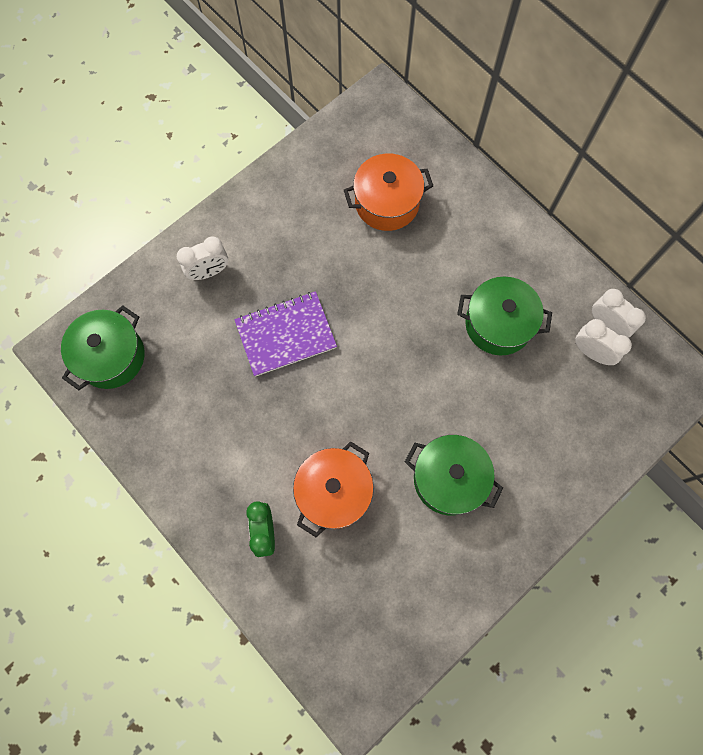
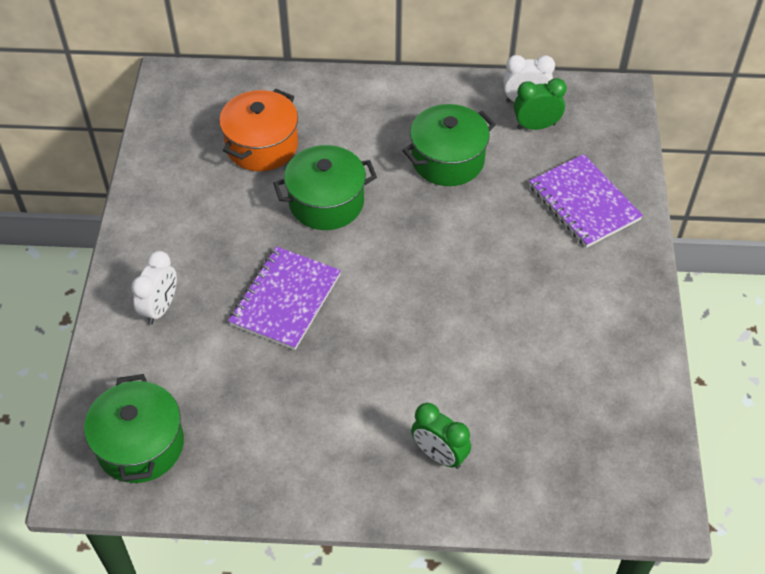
camera: 45 degrees left, 20 degrees down
(334, 492) = (461, 376): orange pot -> none
(449, 479) = (537, 290): green pot -> green pot (326, 202)
(557, 444) = (584, 203): none -> purple notebook
(592, 352) = (536, 126): white clock -> green clock

